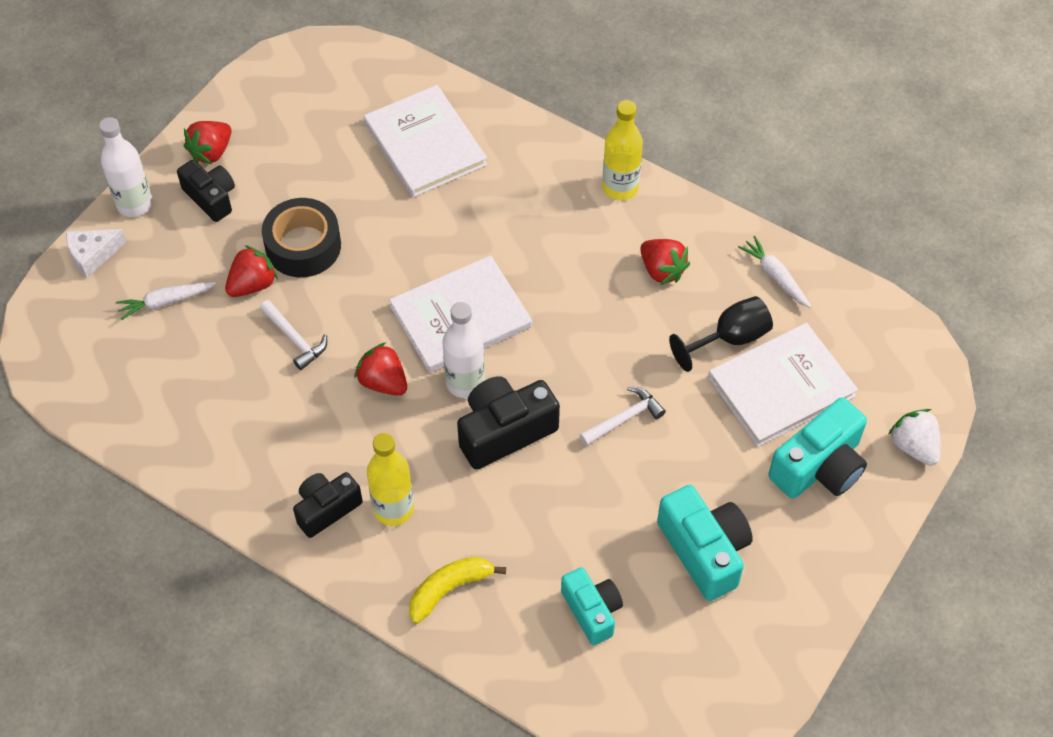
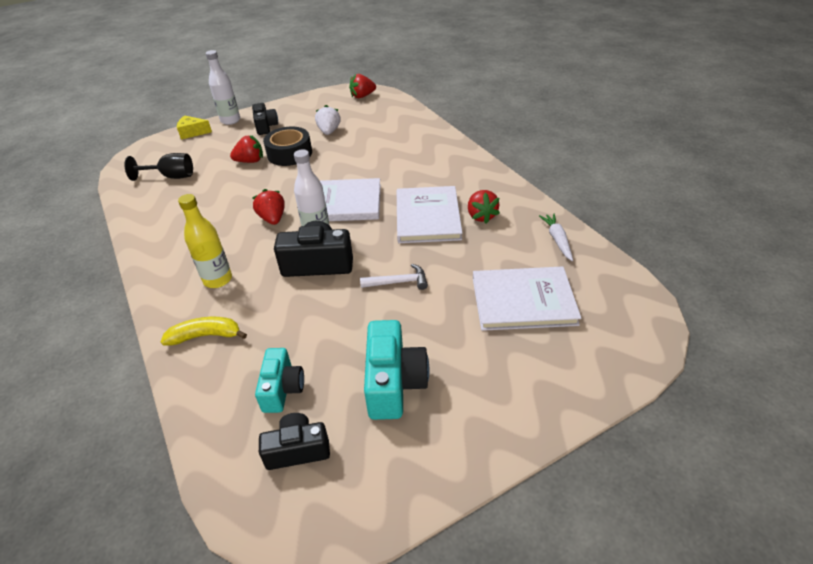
camera: 30 degrees right, 15 degrees down
(92, 255) = (192, 133): white cheese -> yellow cheese
(165, 302) = (204, 156): white carrot -> none
(211, 152) = (283, 112): red strawberry -> red strawberry (362, 96)
(295, 339) = (247, 187): white hammer -> none
(326, 509) = (183, 266): black camera -> black camera (297, 450)
(425, 144) = (387, 132): white book -> white book (427, 217)
(620, 187) = (483, 173): yellow bottle -> none
(730, 338) = (503, 263): black goblet -> black goblet (171, 177)
(819, 466) = (522, 361): turquoise camera -> none
(914, 446) = (612, 376): white strawberry -> white strawberry (329, 131)

